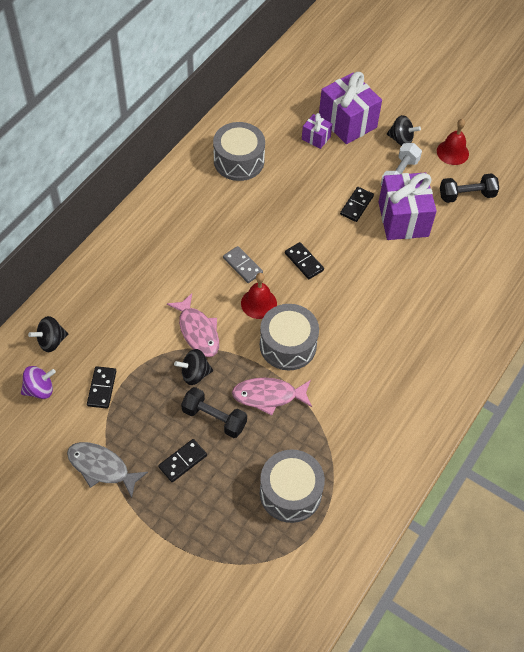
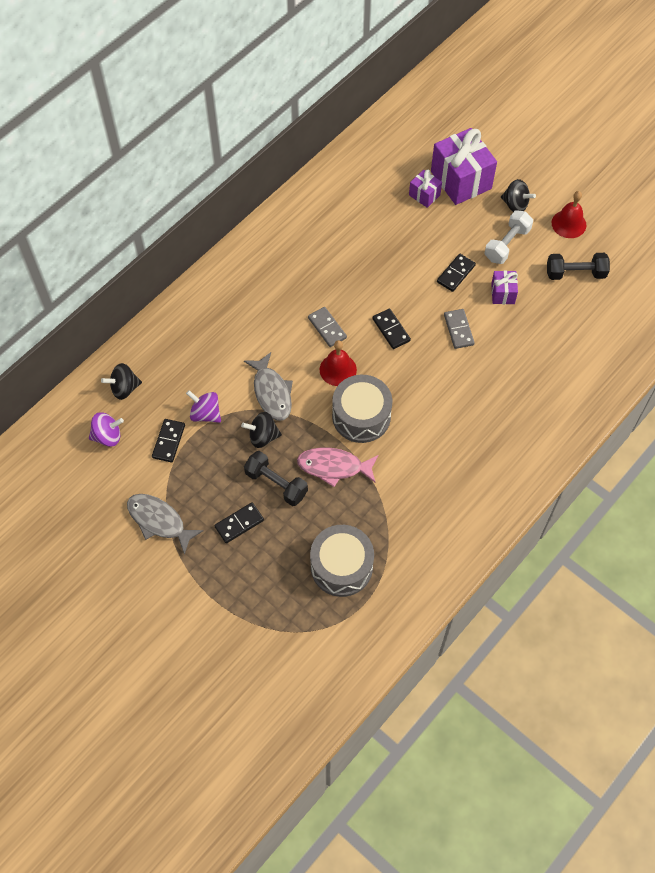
camera: 10 degrees right, 5 degrees up
(135, 358) = (205, 414): none -> purple spinning top
(197, 331) = (271, 392): pink fish -> grey fish
(239, 161) = (339, 213): grey drum -> none
(367, 256) = (458, 330): none -> grey domino
(403, 219) = (502, 293): purple gift -> purple gift, size x0.49

